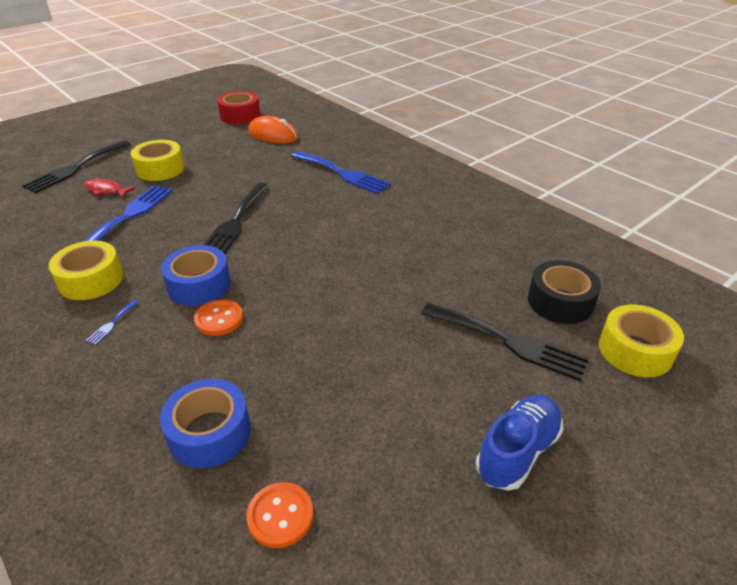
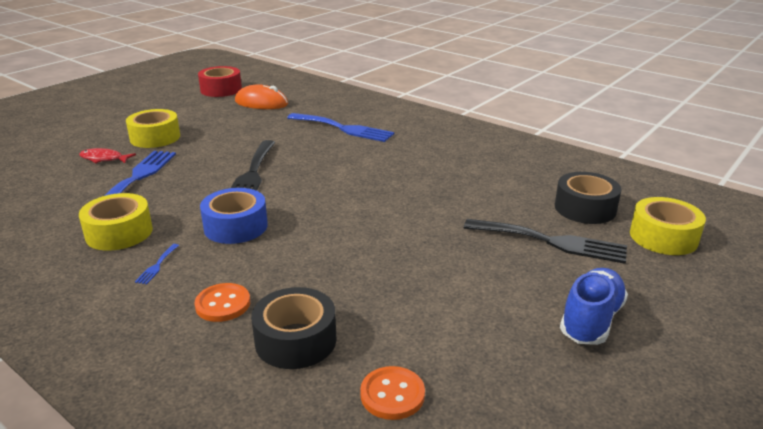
camera: 10 degrees left, 10 degrees down
(75, 168) = (62, 143): black fork -> none
(209, 433) = (295, 340): blue tape -> black tape
(219, 319) = (267, 251): orange button -> orange button (223, 304)

